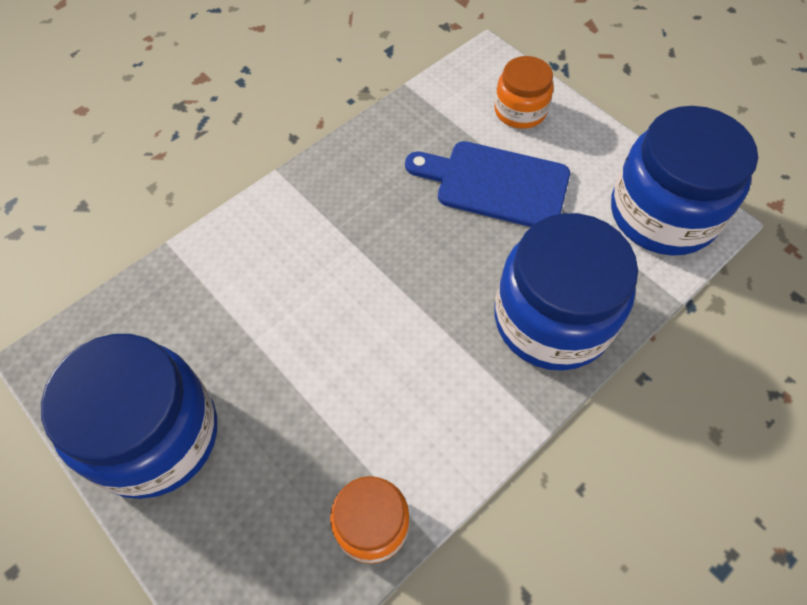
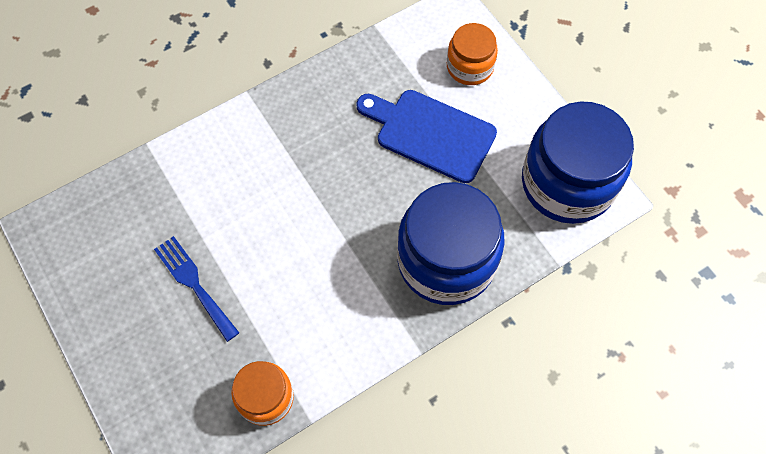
camera: 10 degrees right, 5 degrees up
(155, 435) = (115, 302): blue jar -> none
(252, 396) = (194, 284): none -> blue fork

